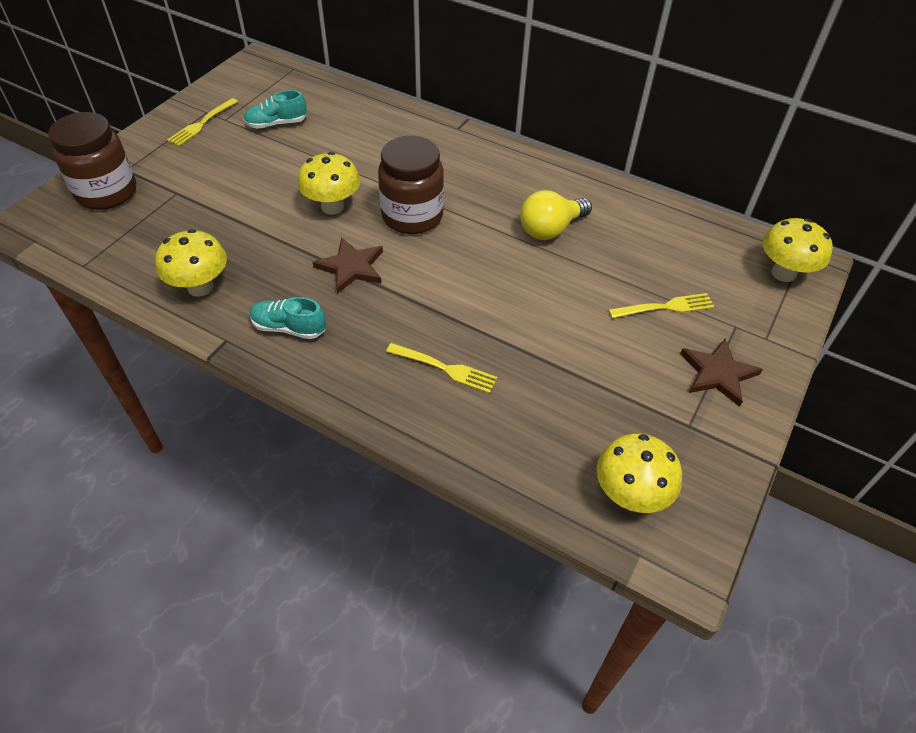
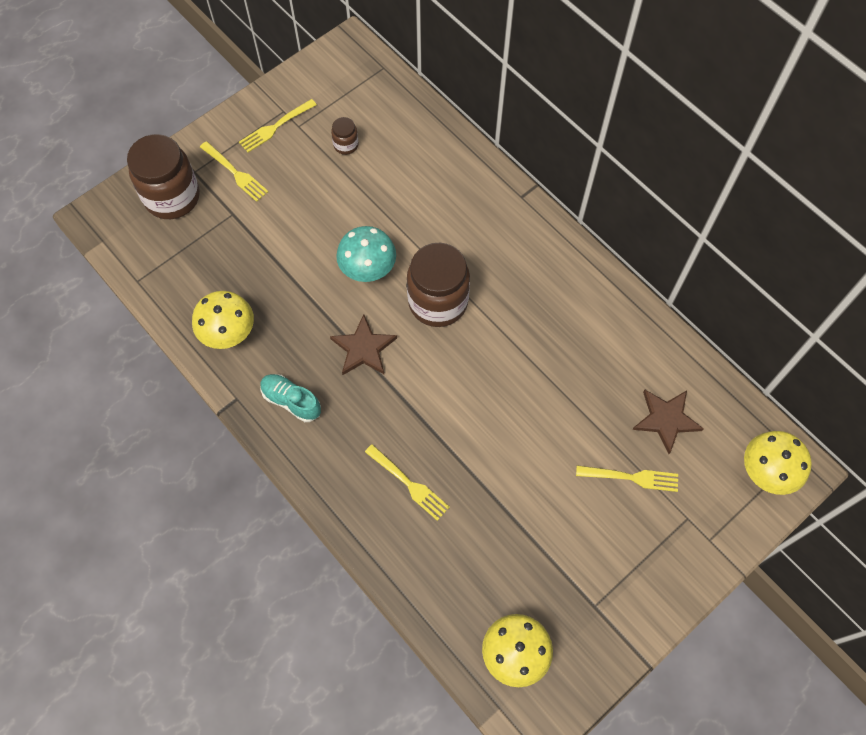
camera: 20 degrees right, 15 degrees up
(169, 162) = (235, 173): none -> yellow fork
(276, 124) = (346, 145): turquoise shoe -> brown jar
(332, 207) = (368, 270): yellow mushroom -> turquoise mushroom
(550, 229) = (562, 355): yellow light bulb -> none
(718, 373) = (645, 563): brown star -> brown star (666, 419)

